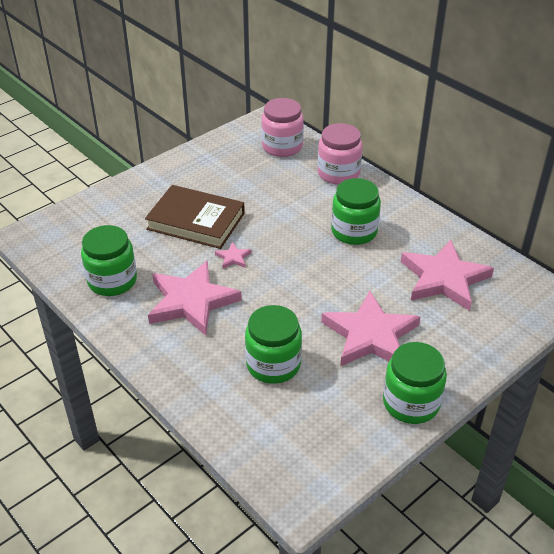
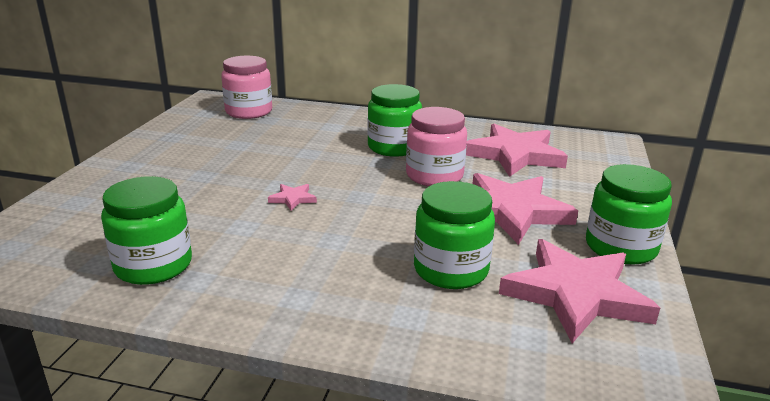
camera: 35 degrees left, 15 degrees down
(191, 301) = (286, 249): pink star -> pink star (576, 294)
(196, 221) = (213, 183): brown book -> none
(338, 173) = (328, 116): pink jar -> pink jar (434, 175)

